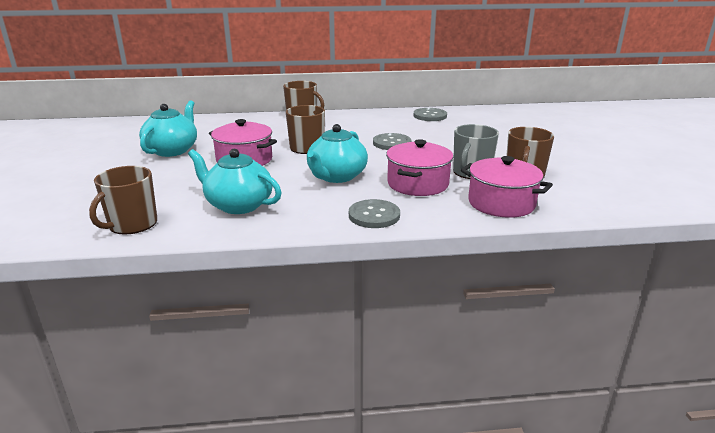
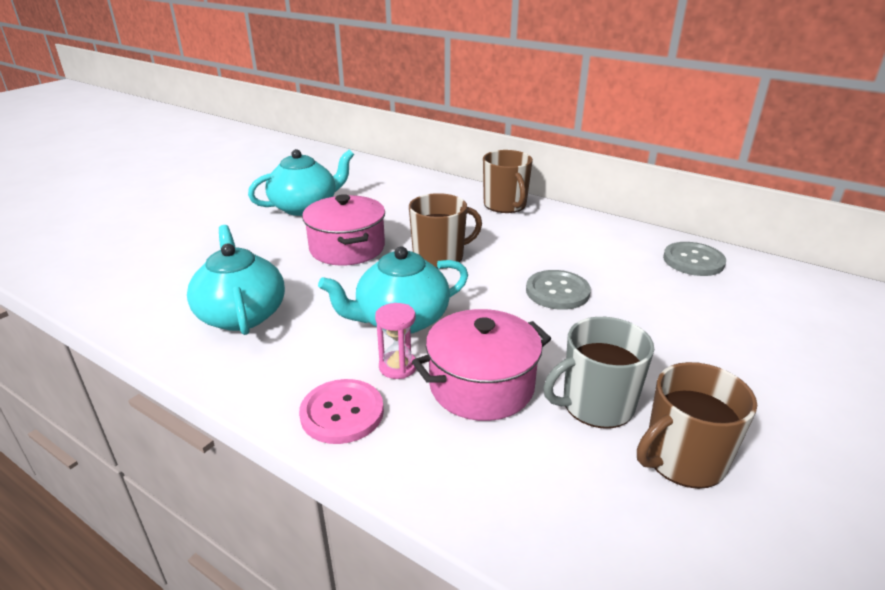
camera: 40 degrees right, 5 degrees up
(132, 224) = (129, 294): brown mug -> none
(368, 192) = (398, 367): none -> pink hourglass
(374, 215) = (342, 413): grey button -> pink button
(501, 203) = (550, 499): pink pot -> none

